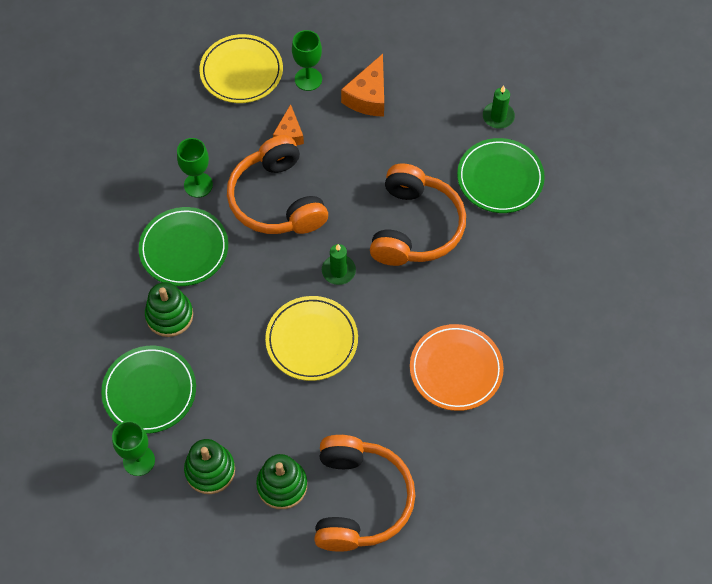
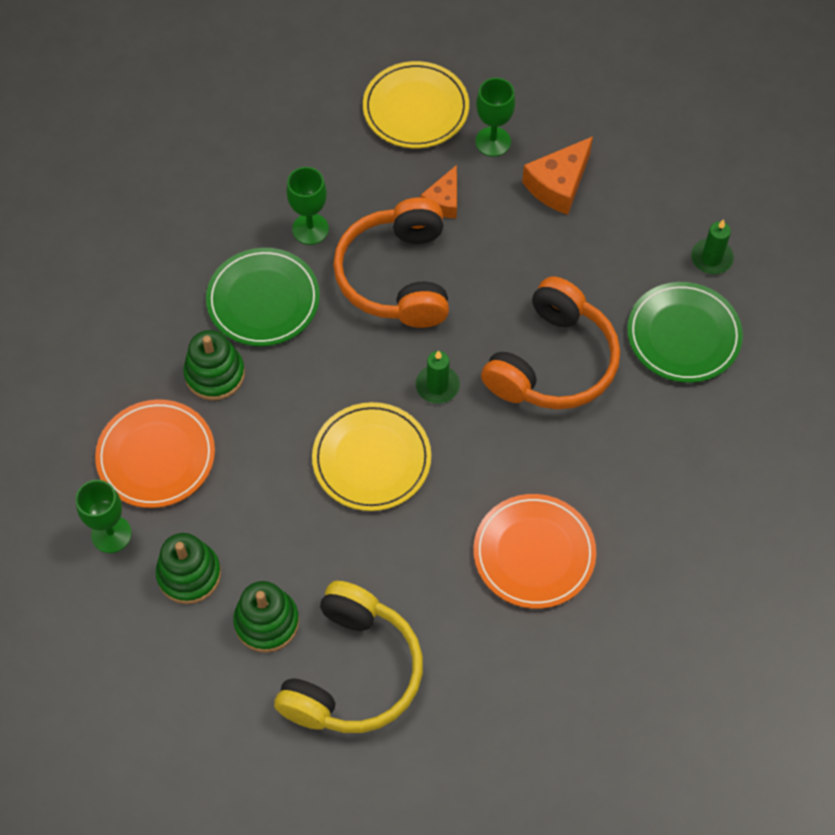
camera: 20 degrees right, 0 degrees up
(149, 391) = (156, 456): green plate -> orange plate
(359, 500) = (352, 672): orange headphones -> yellow headphones

